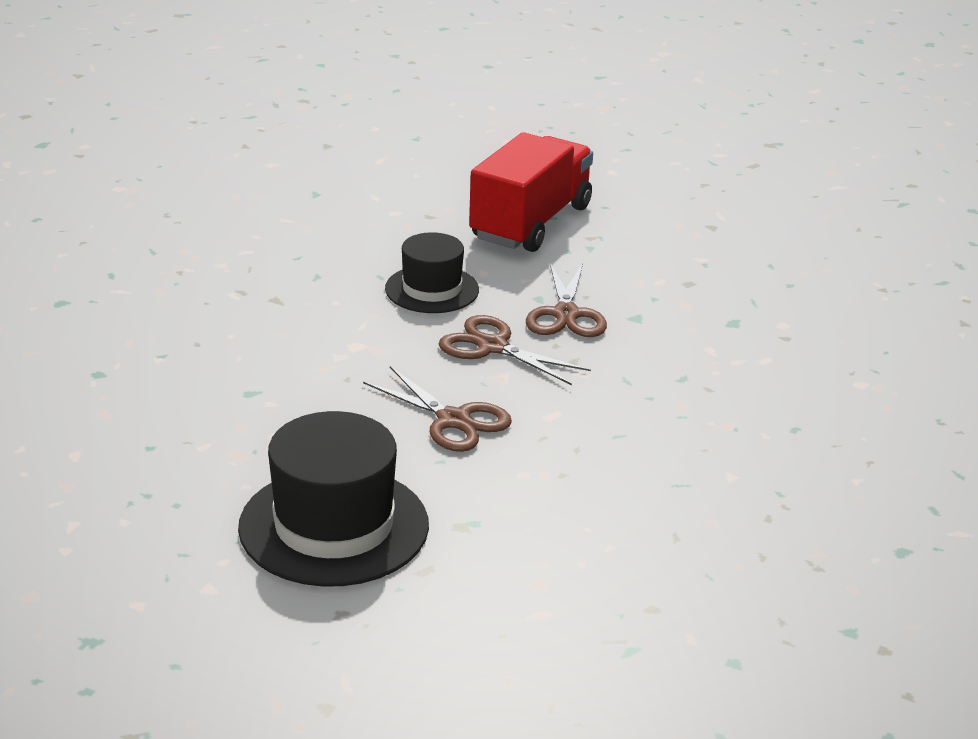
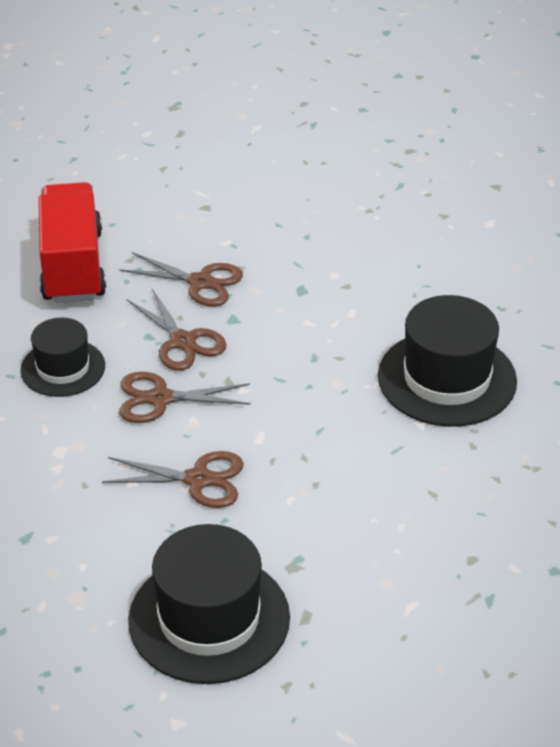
camera: 35 degrees left, 10 degrees up
(637, 278) = (200, 282): none -> brown scissors
(805, 452) = (447, 378): none -> black hat

